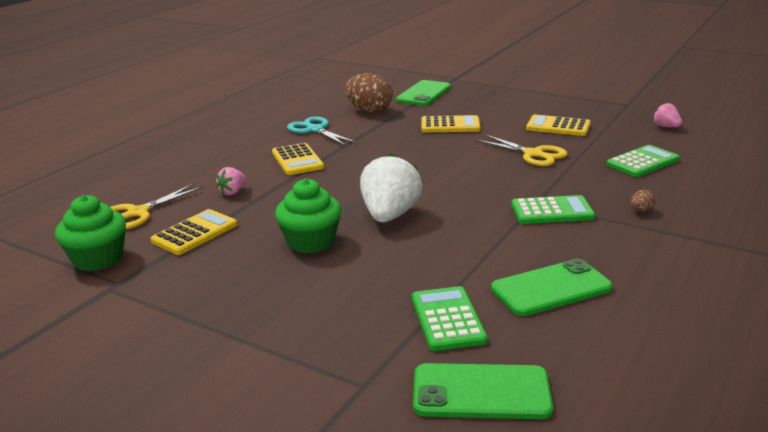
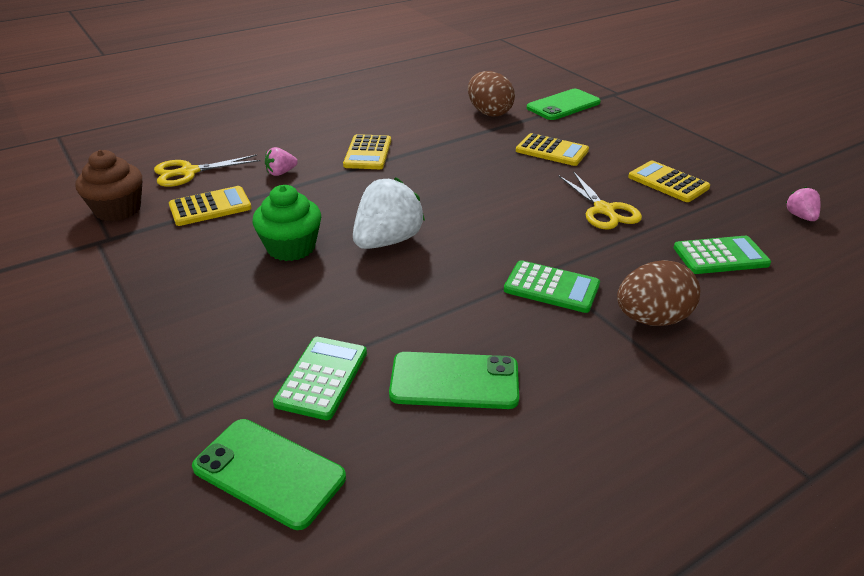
camera: 25 degrees right, 10 degrees up
(98, 259) = (118, 209): green cupcake -> brown cupcake
(315, 130) = (416, 122): turquoise scissors -> none
(641, 210) = (652, 319): brown egg -> brown egg, size x2.40

